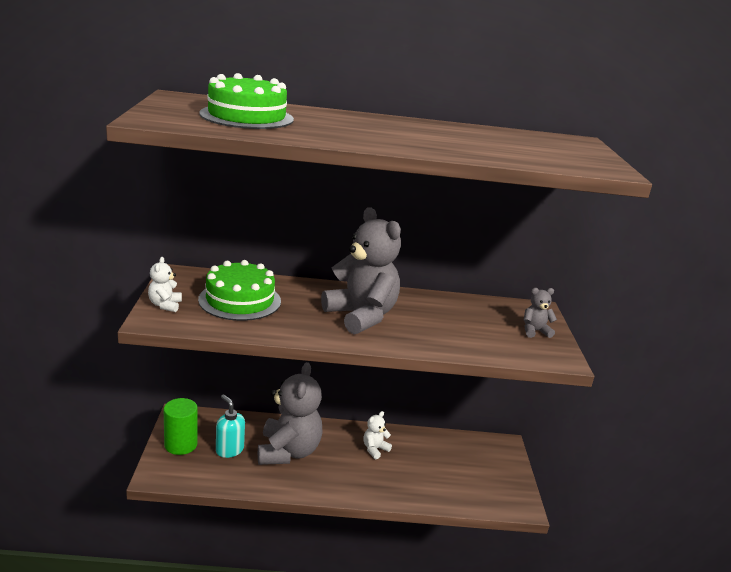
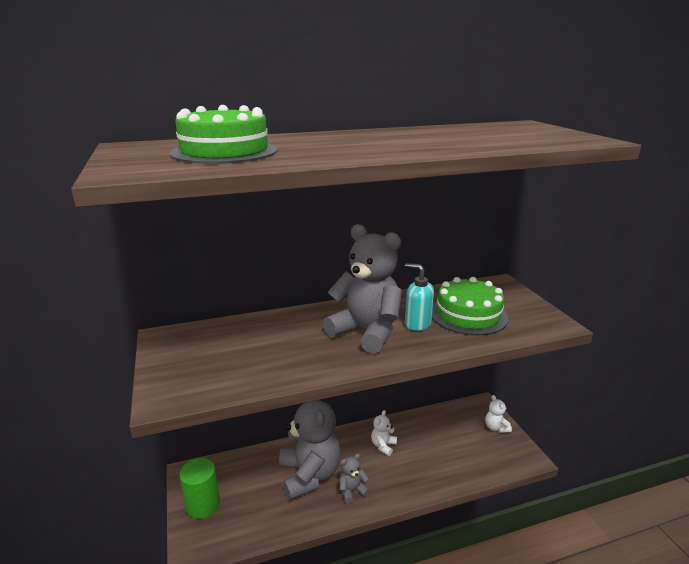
camera: 15 degrees left, 0 degrees up
(165, 305) = (168, 377): white teddy bear -> white teddy bear (496, 428)
(229, 450) = (253, 493): turquoise soap dispenser -> turquoise soap dispenser (417, 324)
(240, 300) = (242, 348): green cake -> green cake (468, 315)
(535, 331) = (515, 304): grey teddy bear -> grey teddy bear (352, 491)

